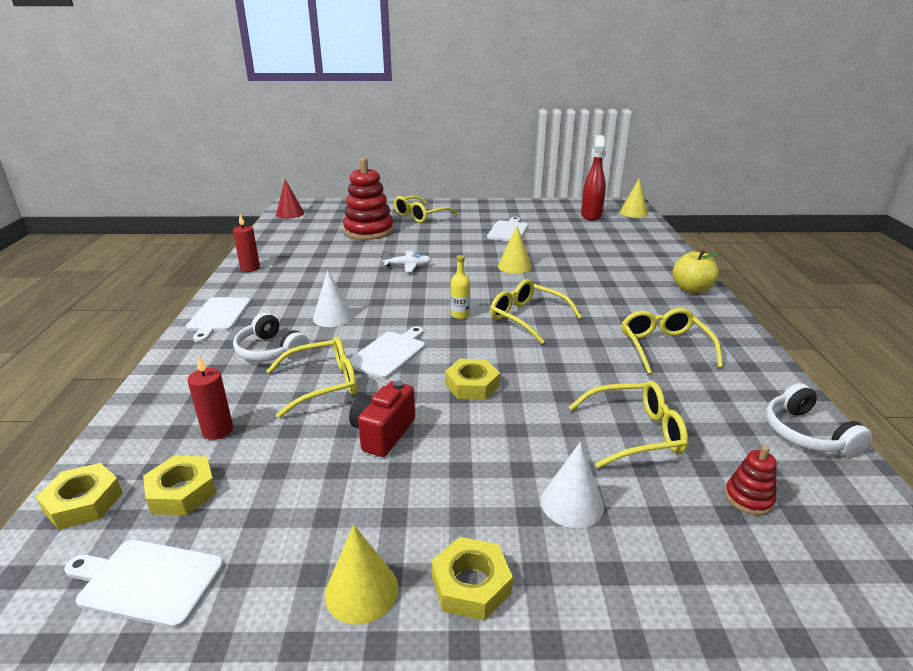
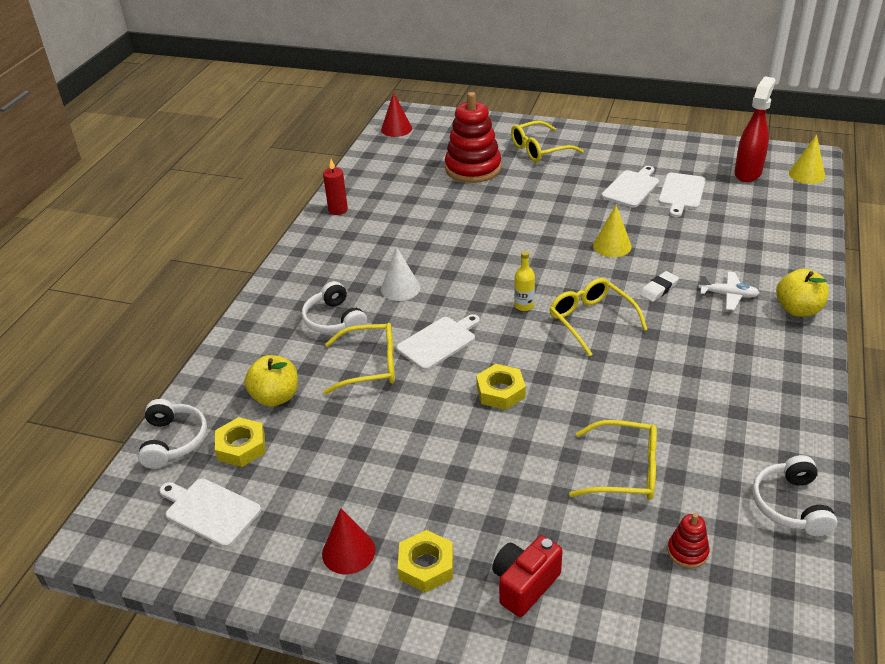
camera: 20 degrees right, 10 degrees up
(83, 502) = (173, 441): yellow nut -> white headphones
(217, 430) = (275, 397): red candle -> yellow apple
(218, 316) = (297, 271): white cutting board -> white cutting board (681, 193)
(361, 590) = (348, 551): yellow cone -> red cone
(383, 433) = (405, 426): red camera -> red camera (524, 585)
(407, 266) = (496, 229): white plane -> white plane (728, 295)
(571, 289) = (659, 289): none -> white eraser
(572, 503) = (533, 522): white cone -> none
(664, 347) = (714, 382): yellow glasses -> none

